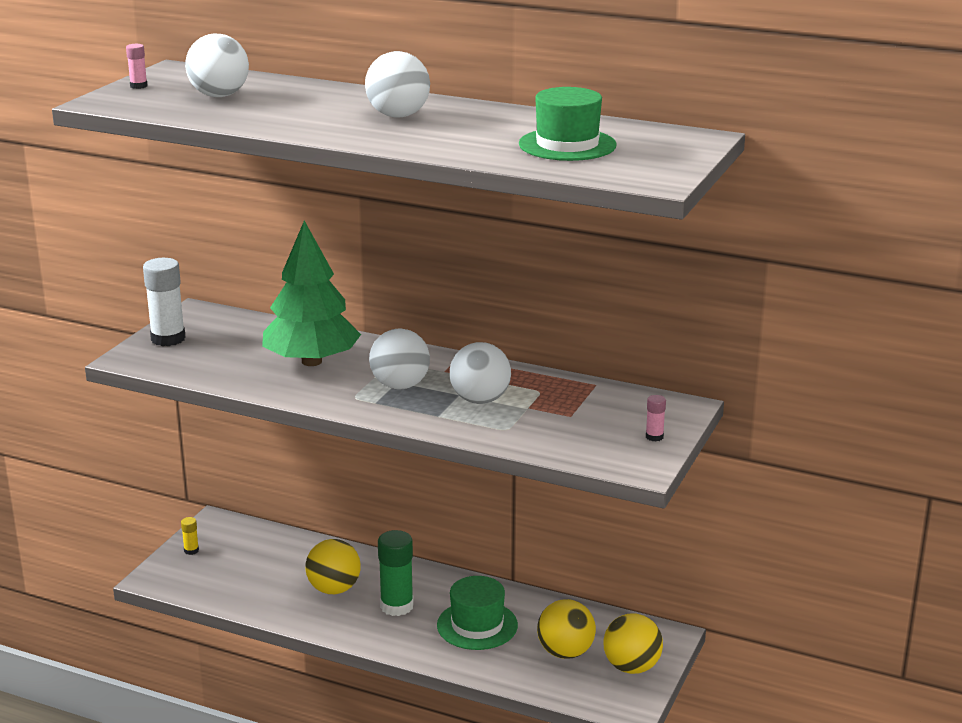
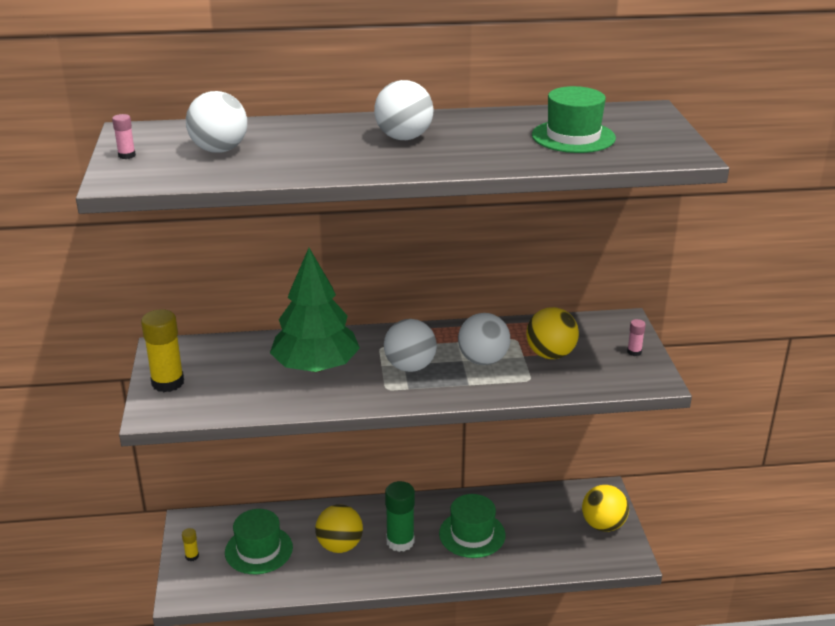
camera: 30 degrees left, 5 degrees up
(168, 339) = (168, 383): white glue stick -> yellow glue stick
(255, 566) = (258, 550): none -> green hat
(565, 652) = (551, 531): yellow ball -> yellow ball (550, 355)

